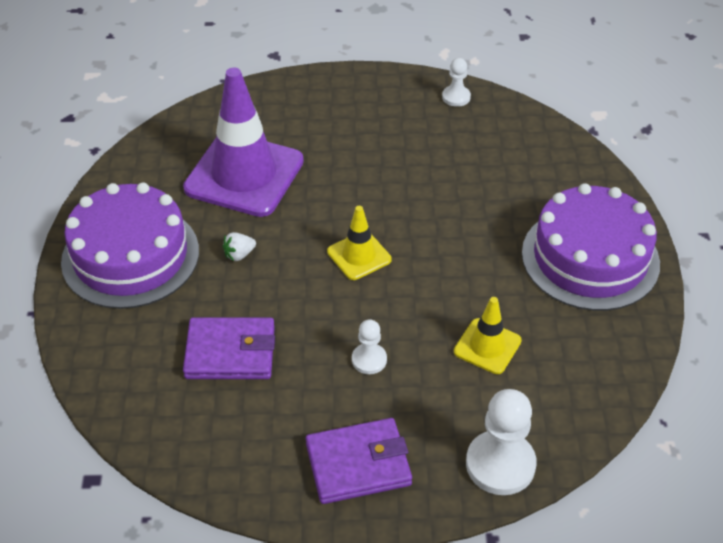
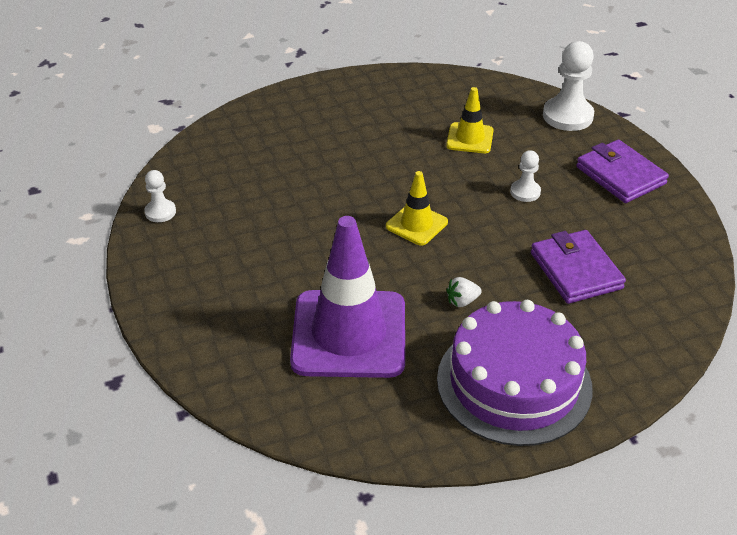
camera: 110 degrees left, 5 degrees down
(239, 255) = (462, 301): white strawberry -> white strawberry turned 120 degrees clockwise
(590, 258) = (347, 106): purple cake -> none

